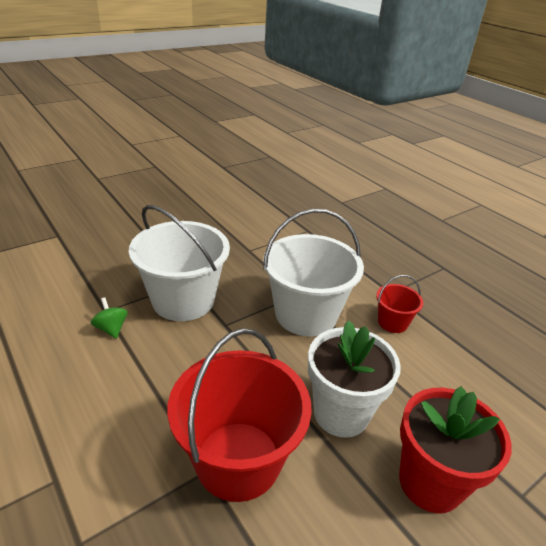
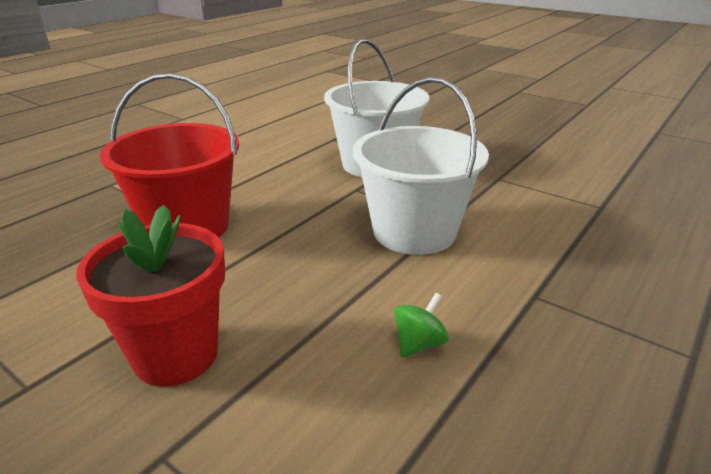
camera: 75 degrees right, 5 degrees down
(111, 328) = (313, 146): green spinning top -> green spinning top (419, 343)
(341, 413) = (262, 276): white flower pot -> none
(392, 322) = (460, 303): red bucket -> none

